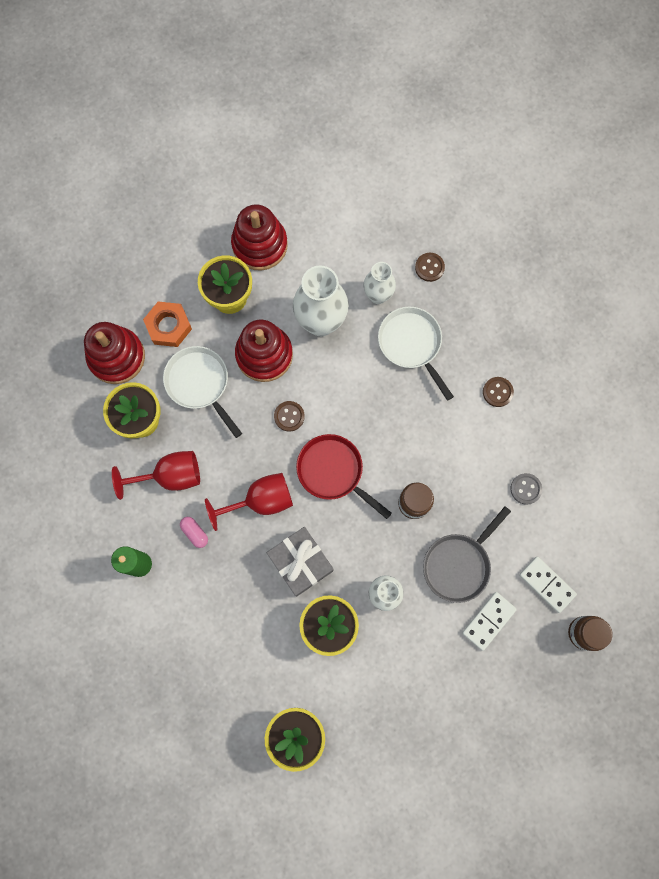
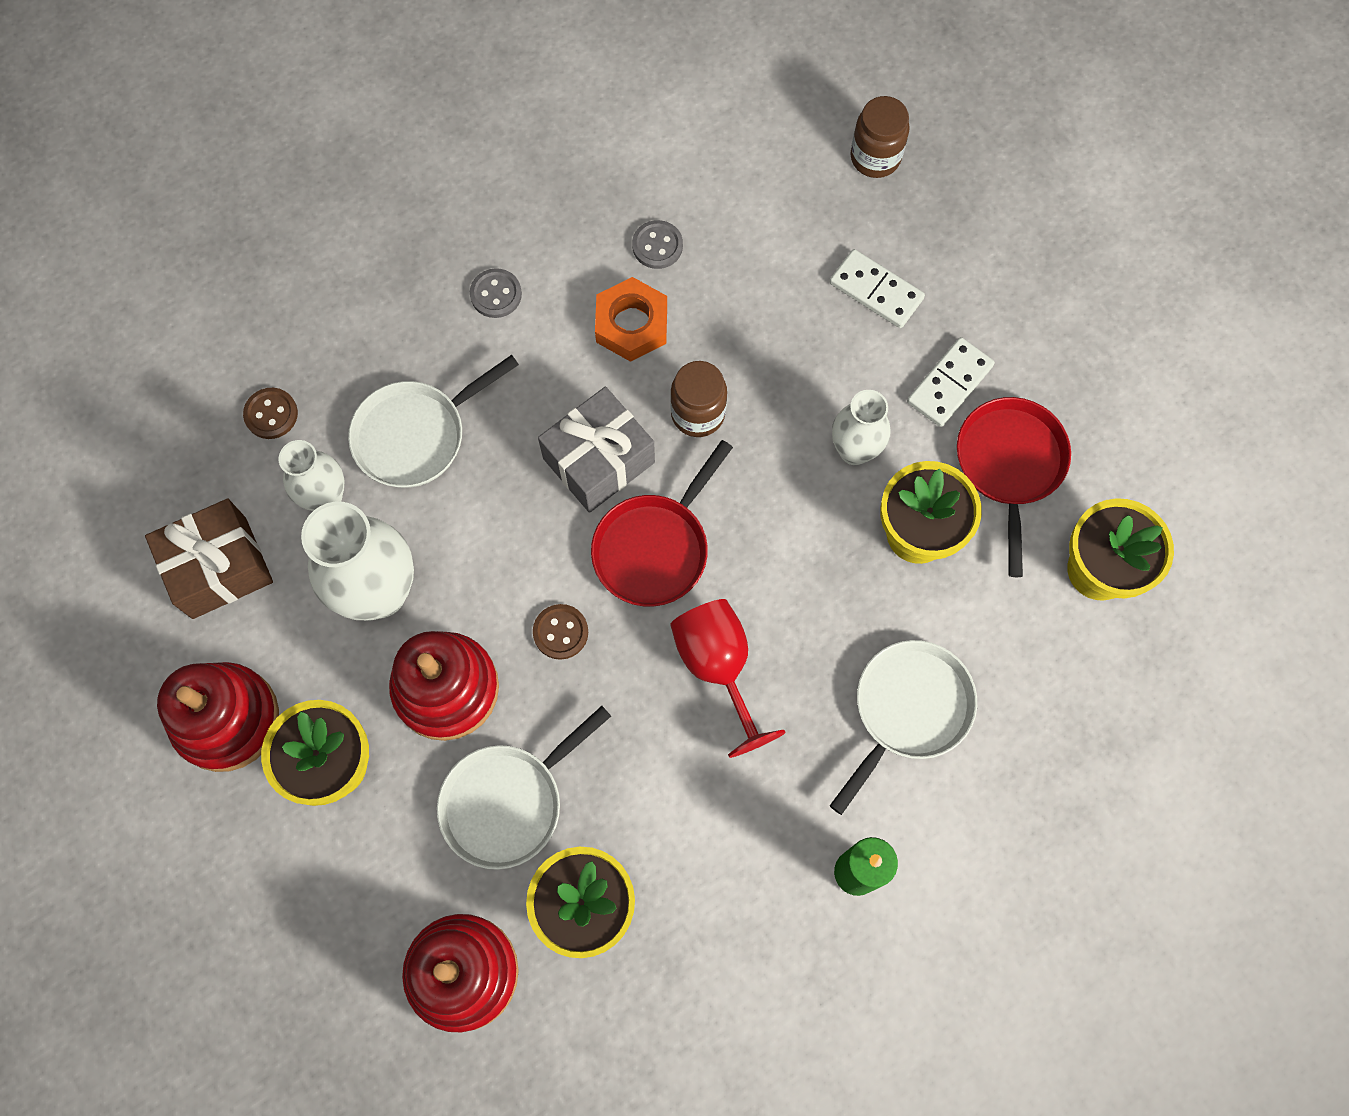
camera: 95 degrees left, 5 degrees down
(168, 326) = (396, 876): orange nut -> orange nut (631, 324)
(170, 476) = (688, 836): red goblet -> none
(195, 533) = (788, 778): pink capsule -> none
(224, 605) = (908, 710): none -> white pan
(301, 563) = (819, 588): grey gift -> grey gift (598, 460)
(342, 241) = (219, 568): none -> brown gift
(367, 688) = (1009, 465): none -> red pan
(459, 564) = (791, 339): grey pan -> none
(497, 392) = (496, 294): brown button -> grey button
(547, 584) = (807, 210): white domino -> white domino (949, 384)

